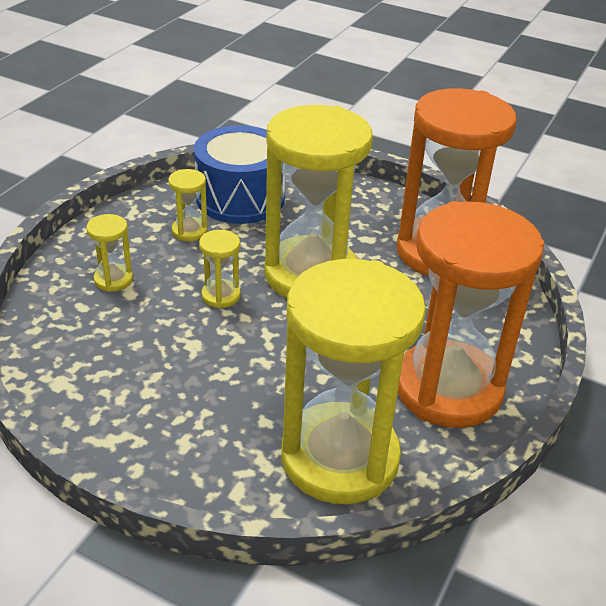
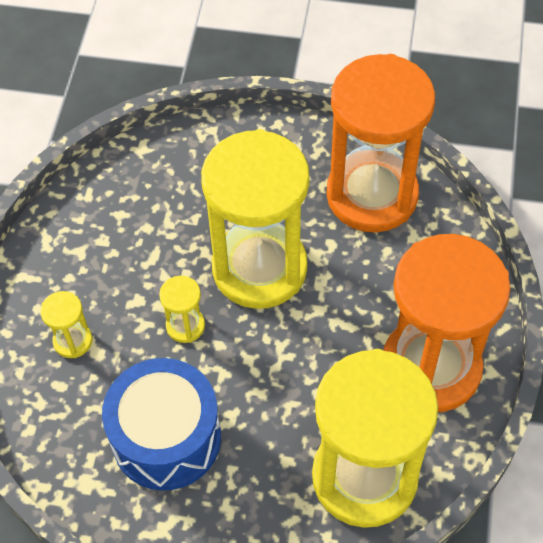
camera: 15 degrees left, 20 degrees up
(189, 231) = (117, 249): yellow hourglass -> none
(240, 198) = (147, 183): blue drum -> blue drum (166, 438)

